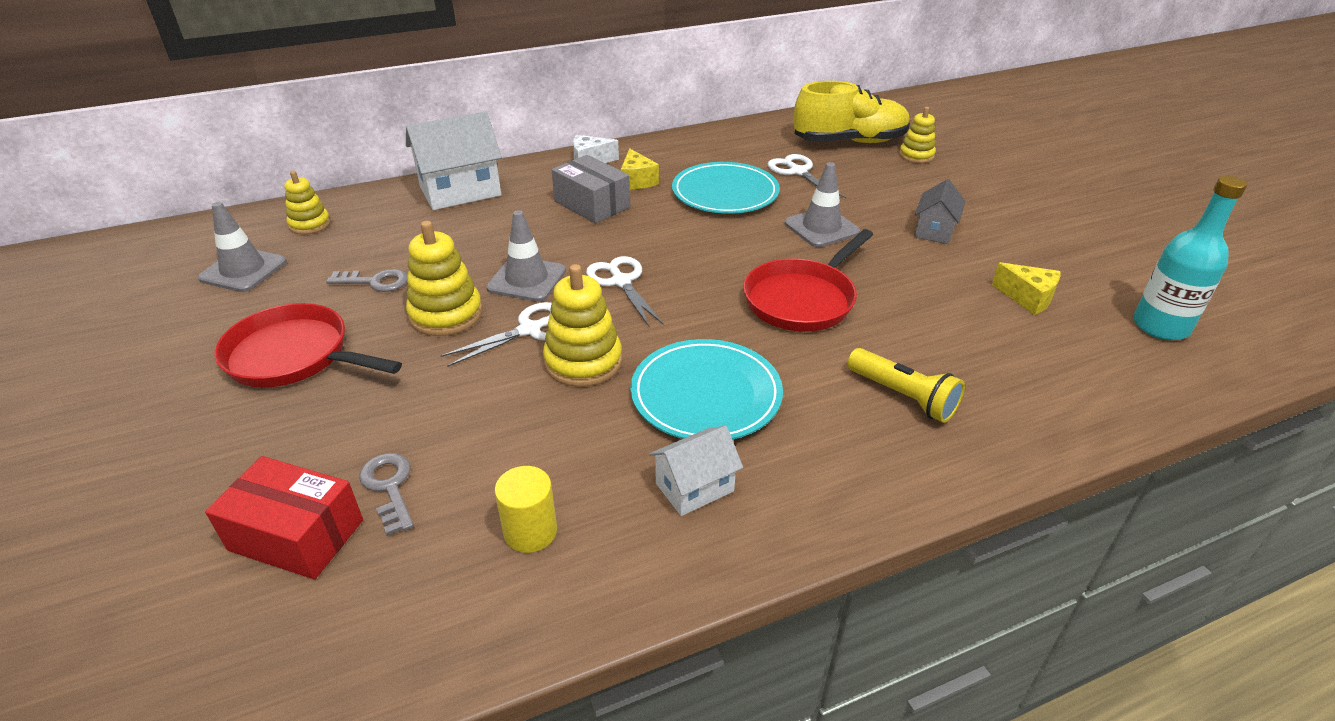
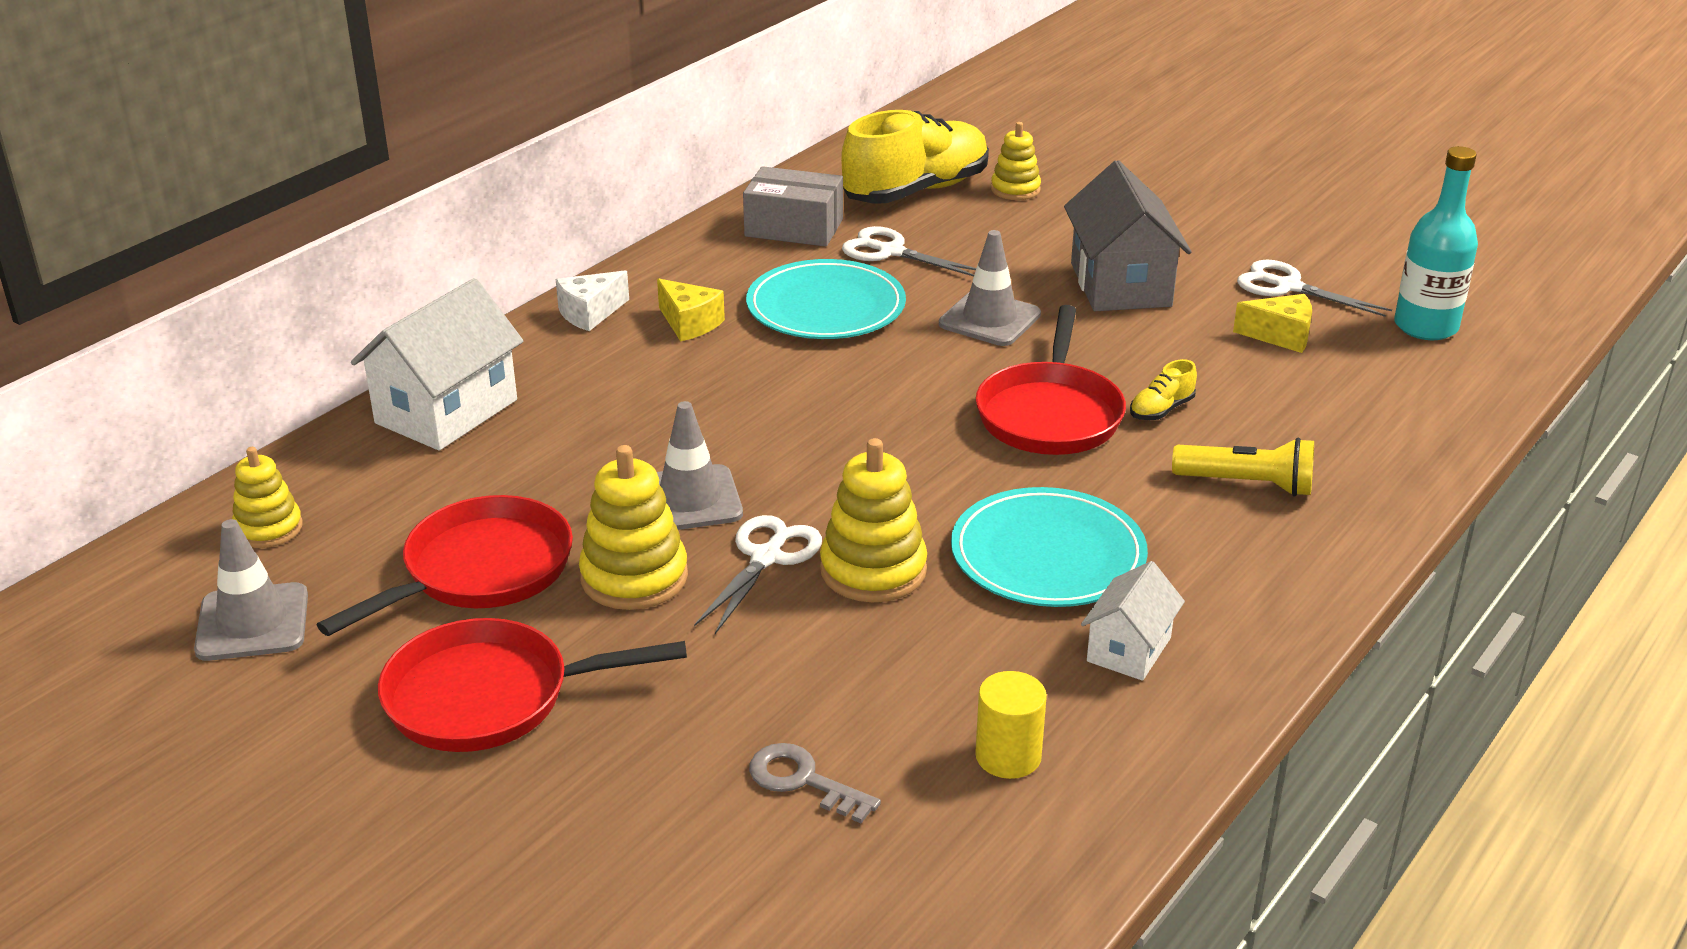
camera: 30 degrees left, 5 degrees down
(296, 535) = (755, 867): red box -> none
(374, 282) = (479, 571): grey key -> red pan
(592, 204) = (664, 374): grey box -> grey box (794, 228)
(621, 282) = (815, 463): white scissors -> white scissors (1288, 287)
(886, 321) = (1161, 410): none -> yellow shoe
(934, 231) = (1120, 285): grey house -> grey house, size x1.77

